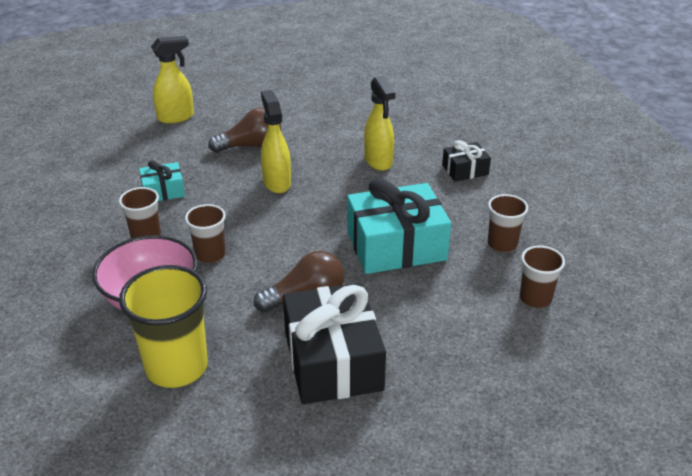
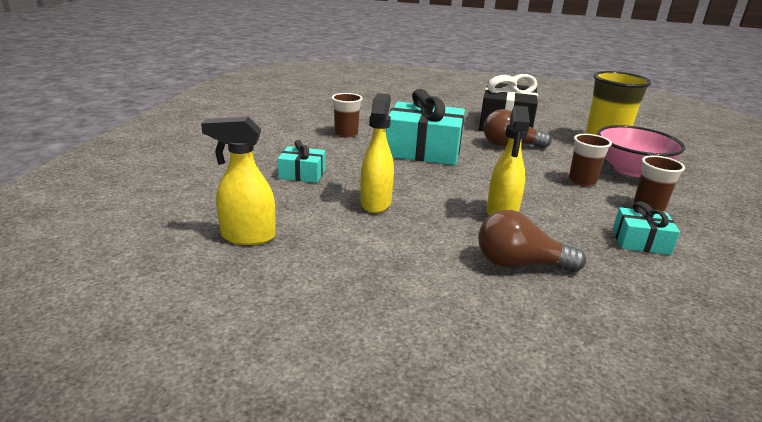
camera: 155 degrees left, 10 degrees down
(176, 117) = (647, 358): yellow spray bottle -> yellow spray bottle (247, 236)
(465, 170) = (302, 174): black gift -> turquoise gift
(535, 298) = (362, 115): brown cup -> none

